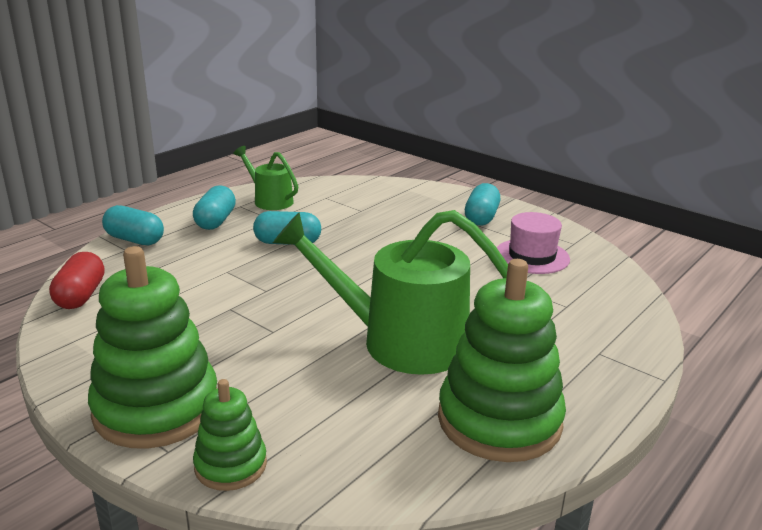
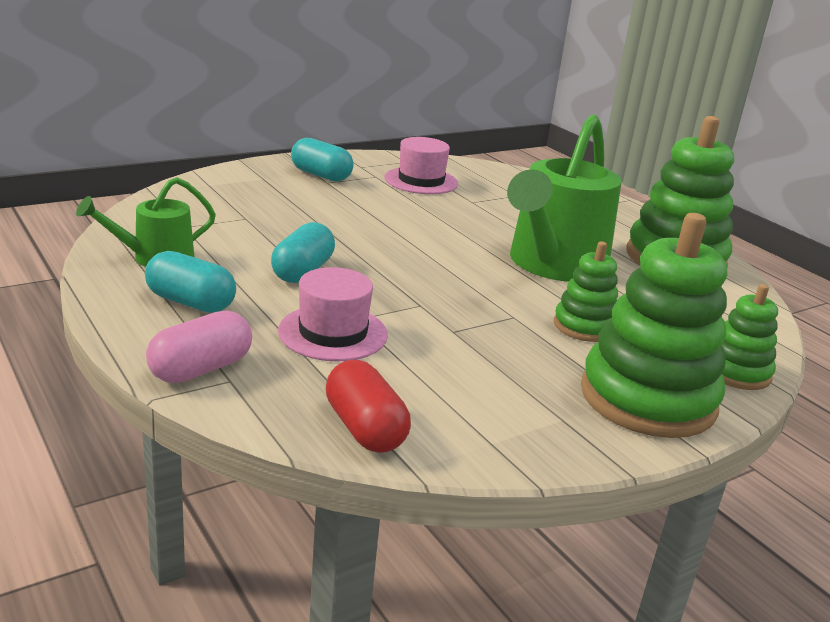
camera: 75 degrees left, 0 degrees up
(81, 296) = (365, 428): red capsule -> red capsule turned 45 degrees clockwise
(135, 240) = (201, 369): turquoise capsule -> pink capsule
(200, 267) = (333, 333): none -> pink hat
(276, 367) = (584, 326): none -> green stacking toy

